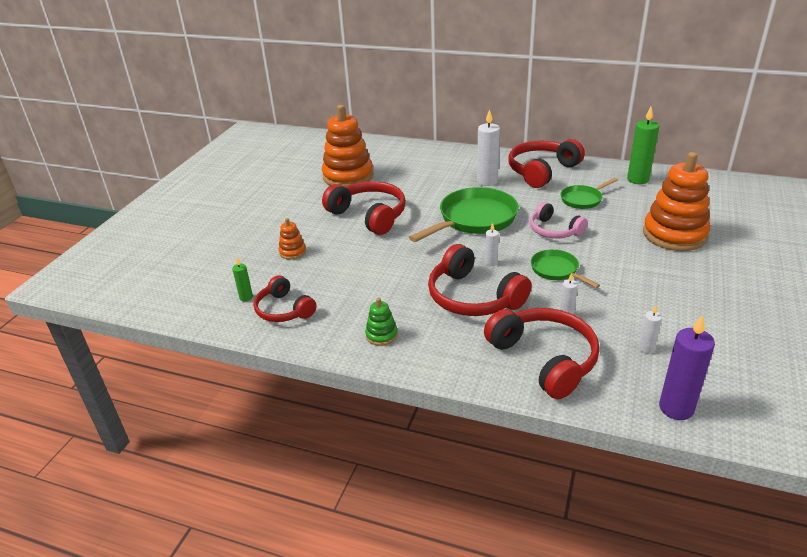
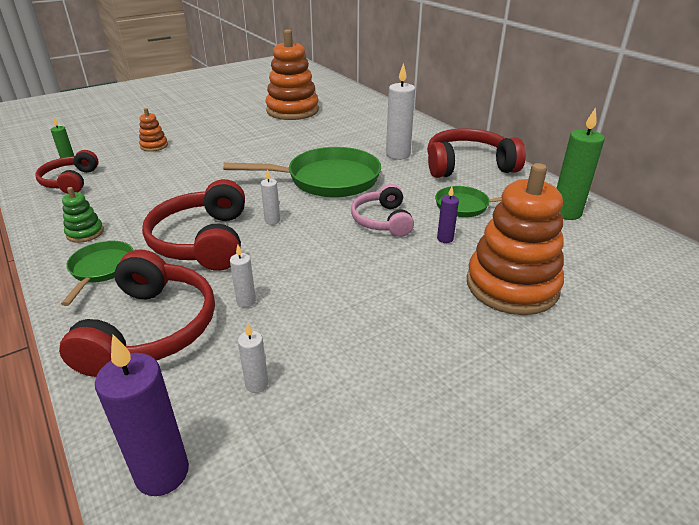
camera: 35 degrees right, 0 degrees up
(369, 215) = (252, 143): red headphones -> none
(556, 270) = (317, 256): green pan -> green pan (101, 269)
(604, 225) = (445, 239): none -> purple candle

